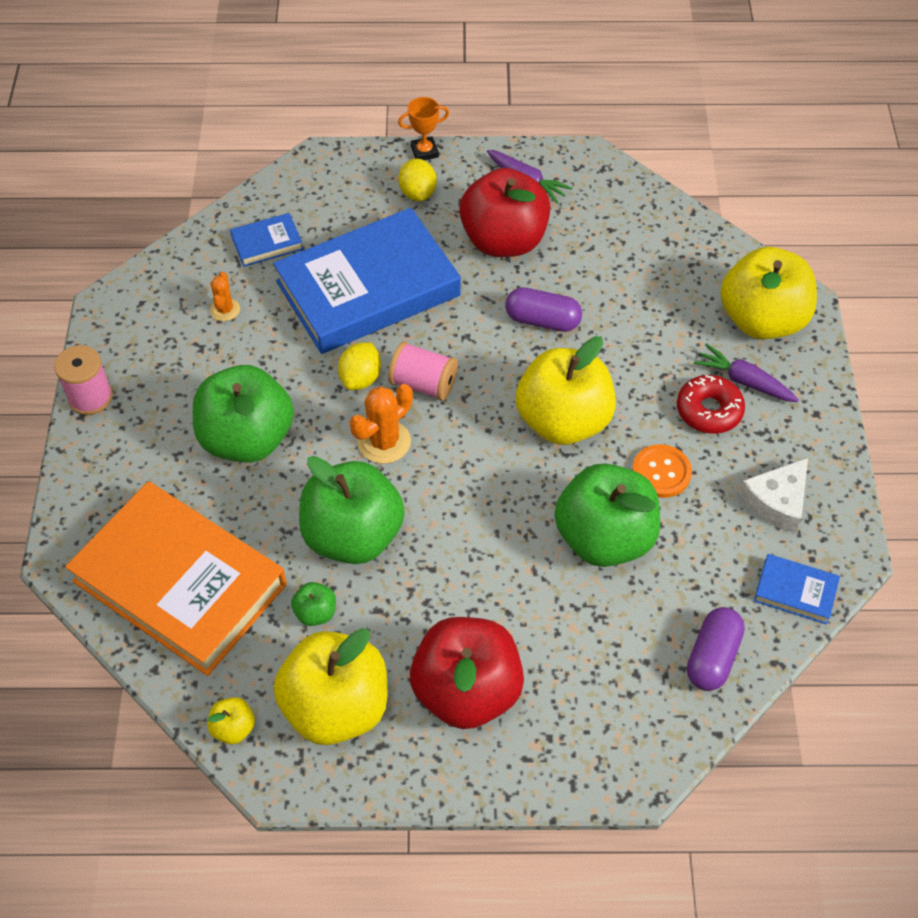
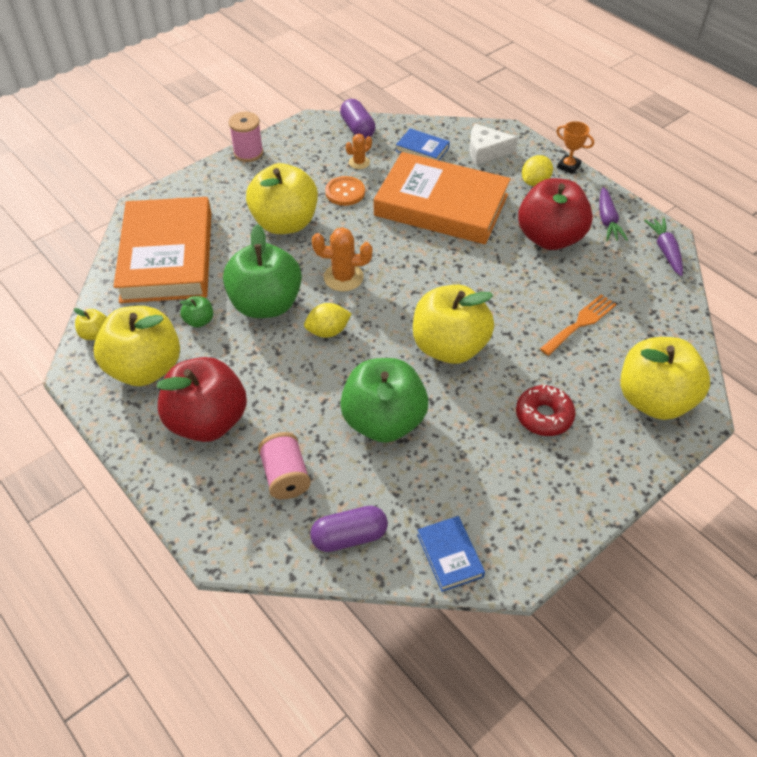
camera: 50 degrees right, 5 degrees down
(247, 438) = (285, 223): green apple -> yellow apple
(361, 378) = (376, 241): yellow lemon -> yellow lemon (328, 331)
(368, 289) = (441, 205): blue book -> orange book
(423, 384) = (402, 269): pink spool -> pink spool (285, 476)
(542, 320) = (513, 291): purple capsule -> purple capsule (357, 129)
(630, 301) = (580, 323): none -> orange fork
(661, 472) = (465, 420): orange button -> orange button (345, 192)
(744, 381) = (591, 421): purple carrot -> purple carrot (665, 251)
(776, 501) = (512, 499): white cheese -> white cheese (486, 151)

